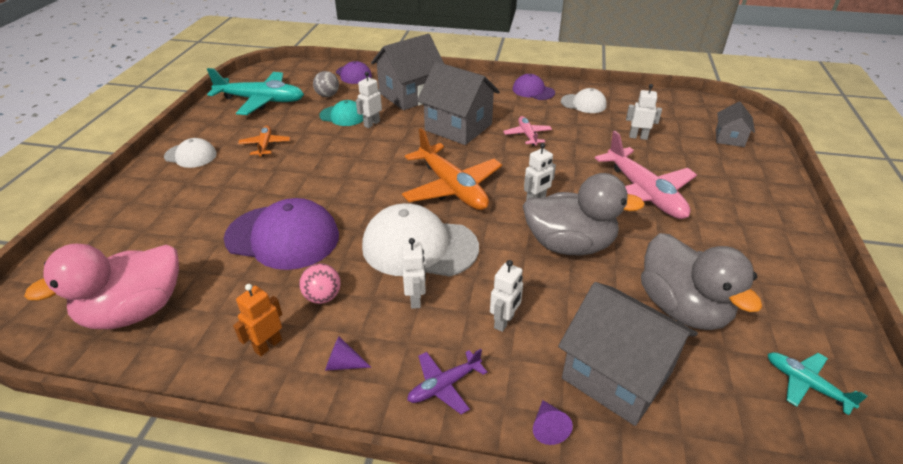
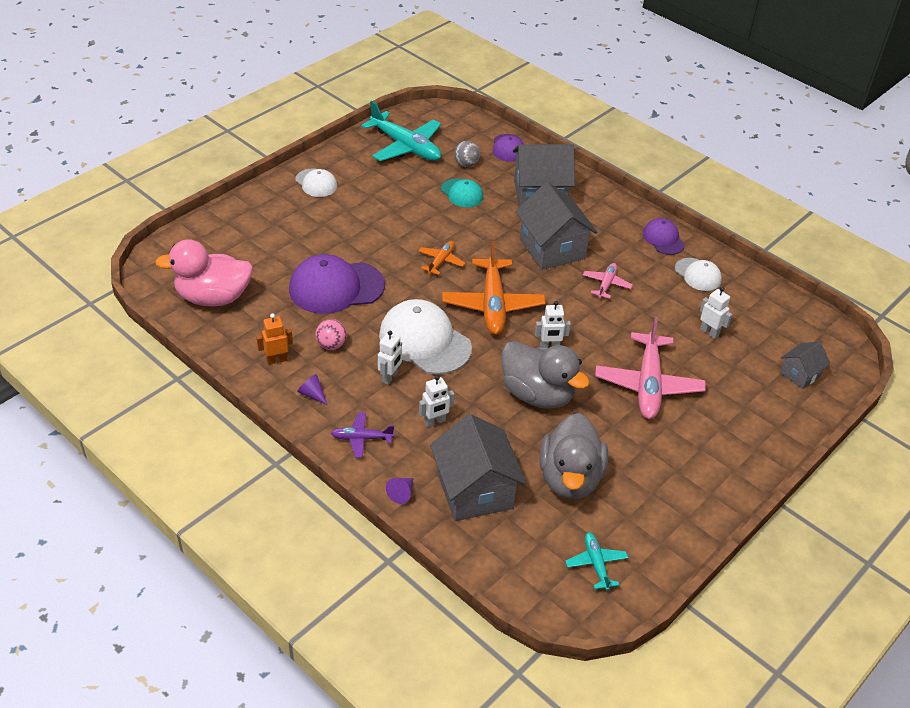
camera: 30 degrees right, 5 degrees up
(265, 145) = (378, 197): orange plane -> orange plane (441, 261)
(283, 237) = (336, 287): purple cap -> purple cap turned 120 degrees clockwise
(371, 124) = (480, 212): white robot -> none

